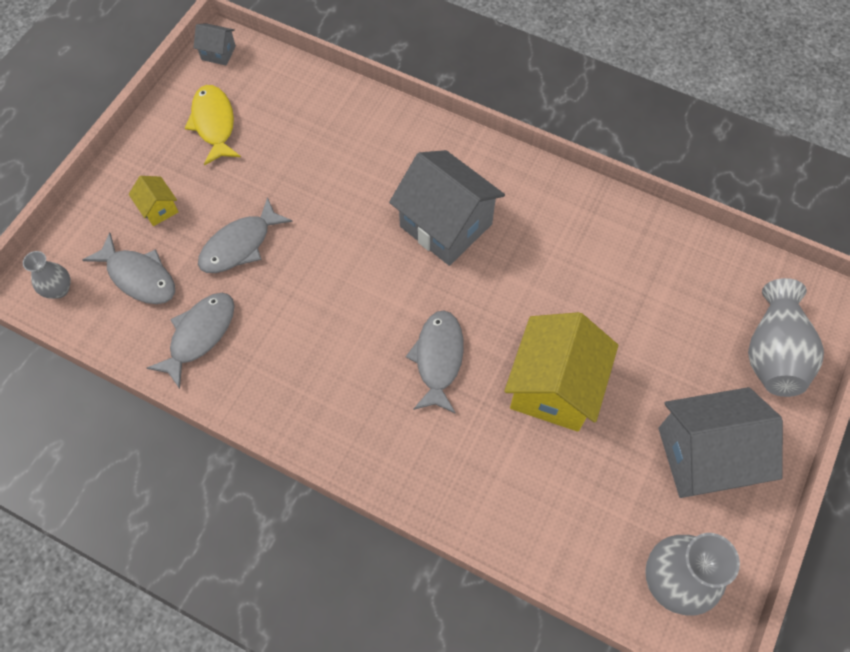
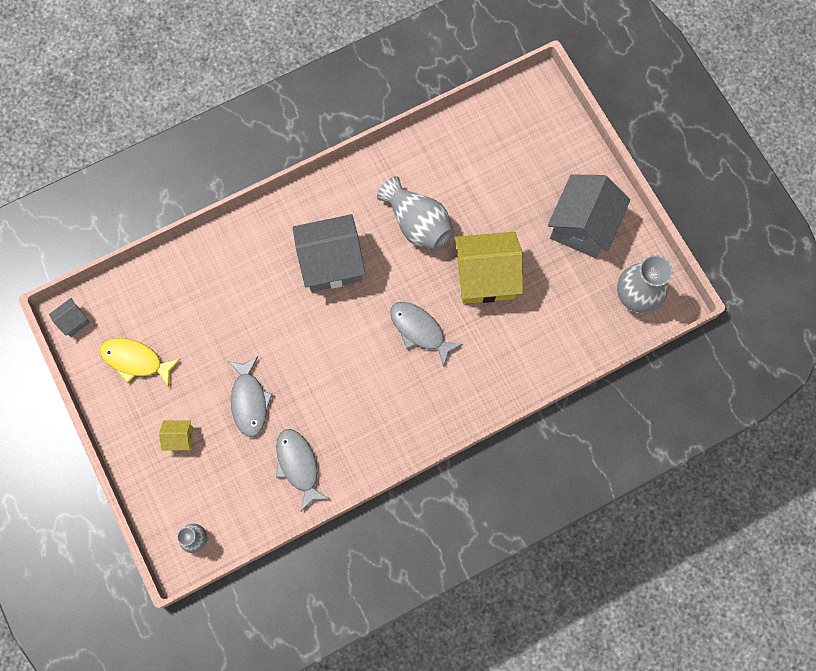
camera: 55 degrees left, 10 degrees up
(139, 277) = (225, 480): grey fish -> none
(554, 387) = (485, 277): yellow house -> yellow house turned 60 degrees counterclockwise
(773, 353) = (551, 141): grey vase -> grey vase (417, 224)

